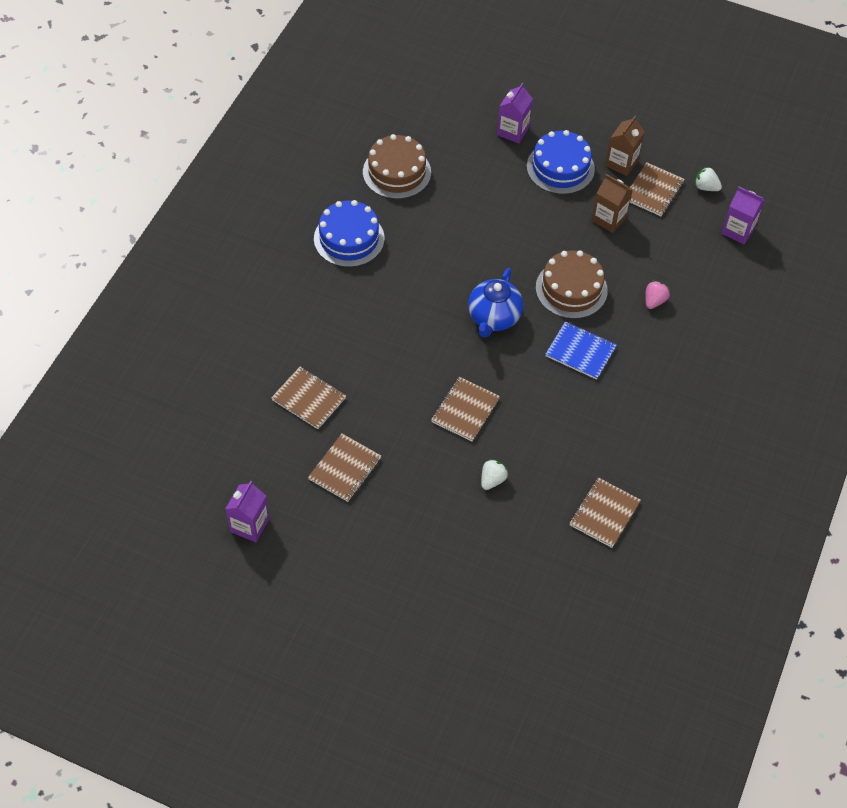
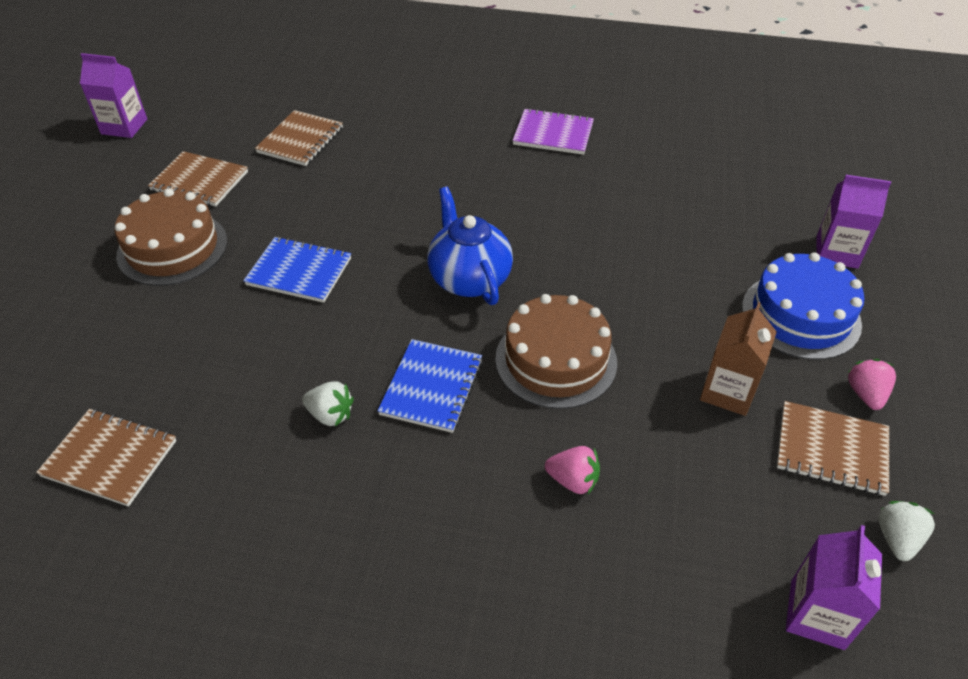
camera: 80 degrees right, 10 degrees down
(349, 238) = (553, 134): blue cake -> purple notebook
(397, 172) = (684, 155): brown cake -> brown cake (172, 248)
(465, 410) = (299, 271): brown notebook -> blue notebook
(492, 480) = (180, 315): white strawberry -> white strawberry (330, 415)
(493, 318) = (469, 279): blue teapot -> blue teapot turned 60 degrees clockwise
(621, 163) = (865, 394): brown carton -> pink strawberry

